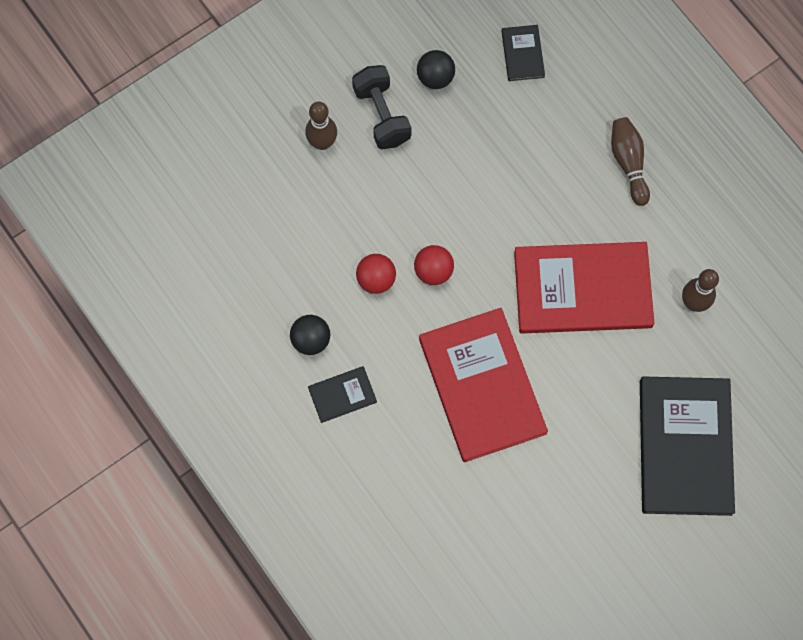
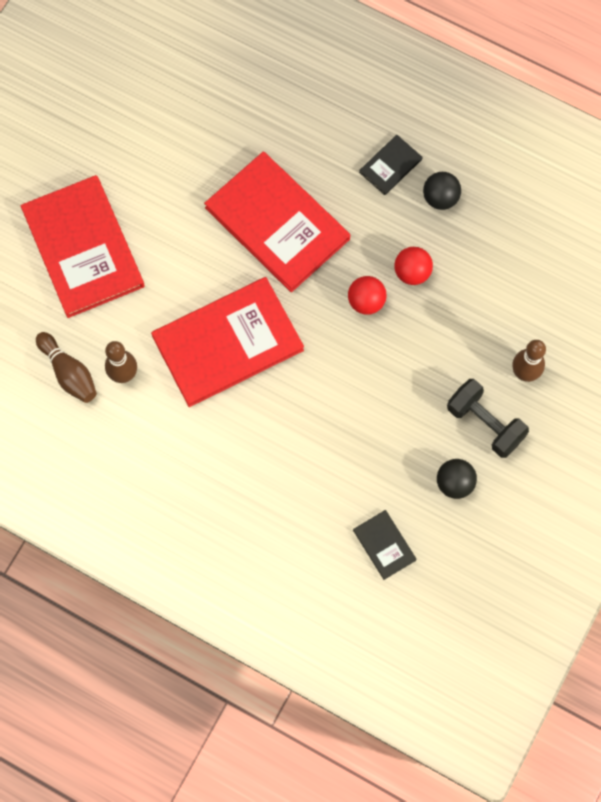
camera: 155 degrees right, 0 degrees up
(628, 163) = (236, 480): brown bowling pin -> brown bowling pin (69, 373)
(684, 446) = (83, 248): black book -> red book

